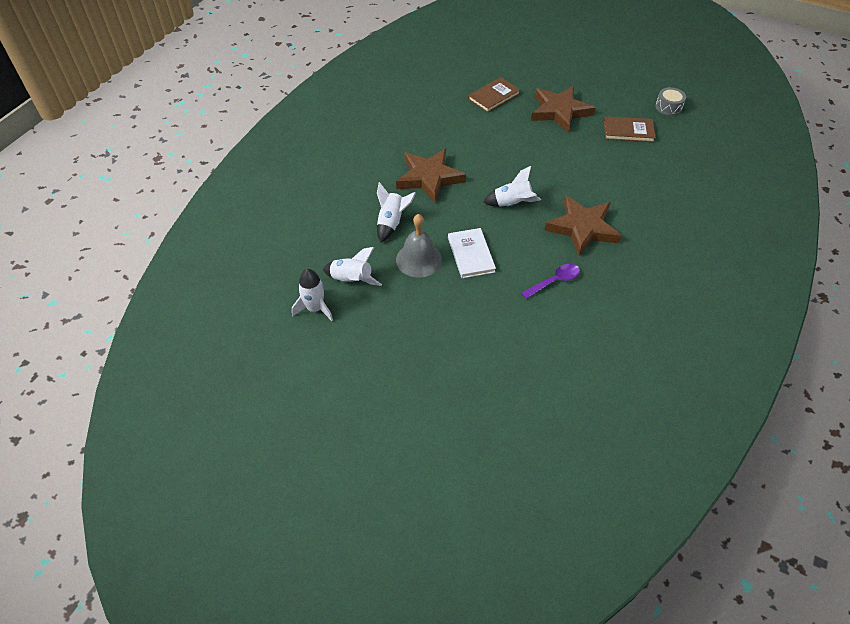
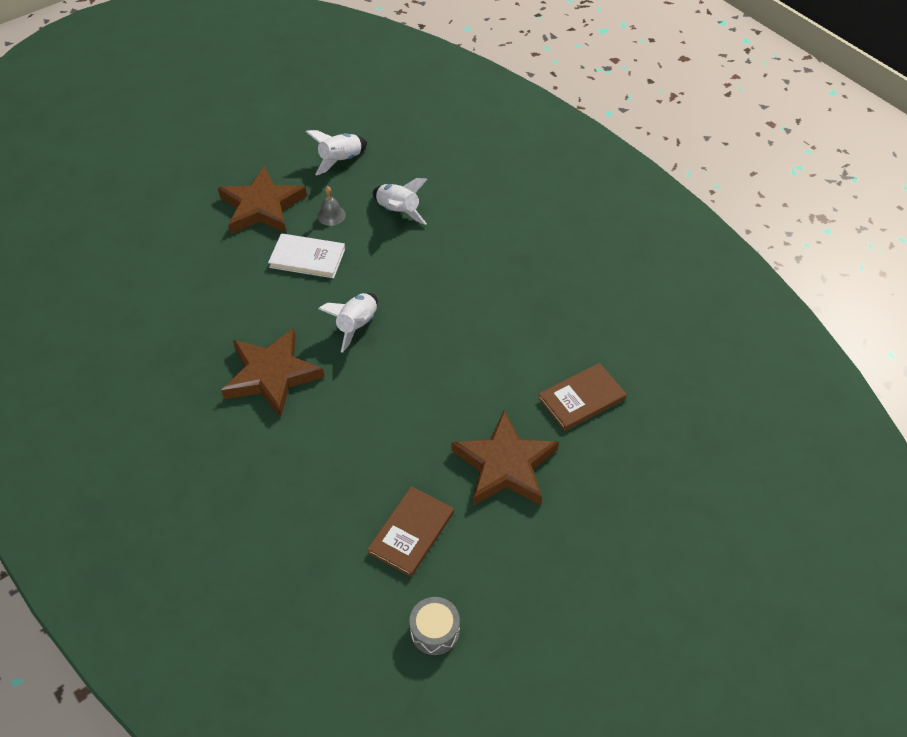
camera: 115 degrees right, 0 degrees up
(315, 308) = (325, 128): white rocket -> none
(418, 259) = (331, 215): grey bell -> grey bell, size x0.53
(429, 178) = (450, 267): brown star -> brown star (262, 207)
(493, 96) = (581, 399): brown book -> brown book turned 75 degrees clockwise
(554, 281) = (219, 311): purple spoon -> none

